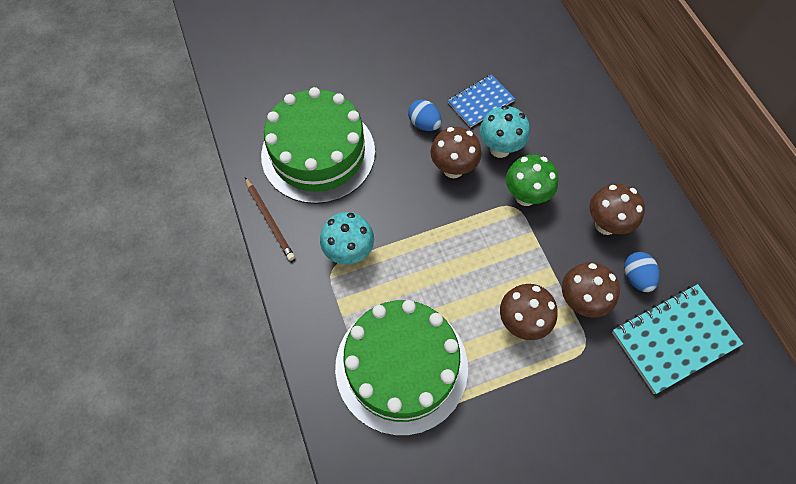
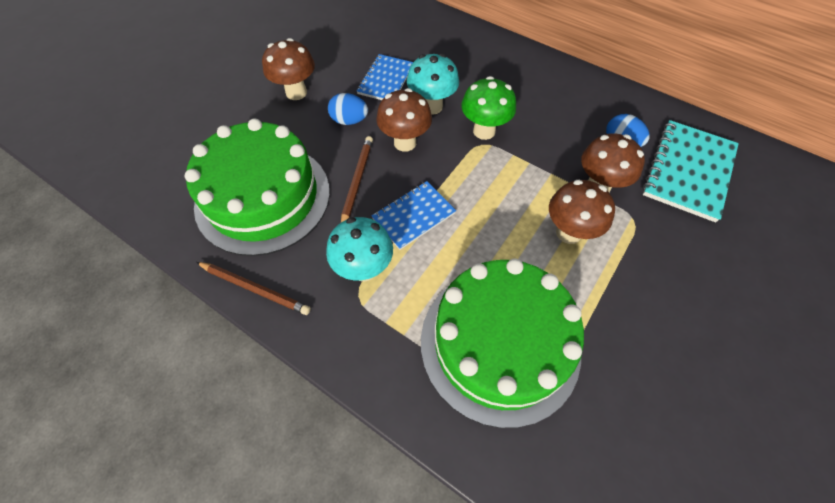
camera: 35 degrees left, 5 degrees down
(393, 180) = (357, 181): none -> brown pencil
(414, 234) = (413, 216): none -> blue notebook
(605, 224) = (564, 118): brown mushroom -> brown mushroom (296, 92)

